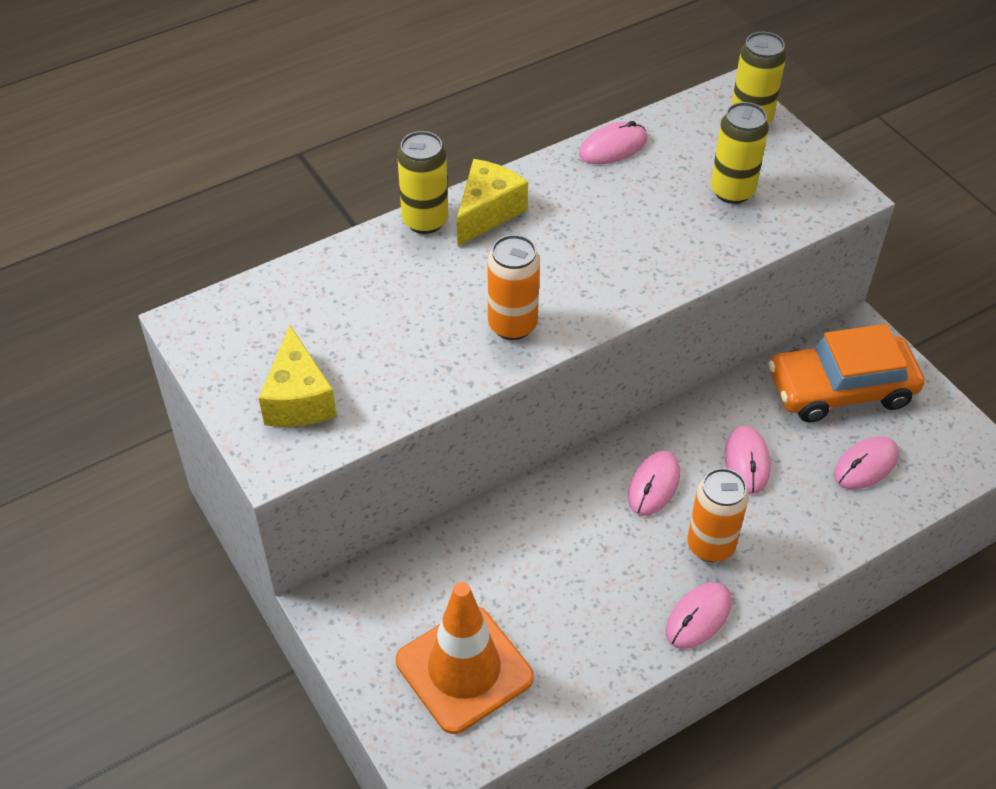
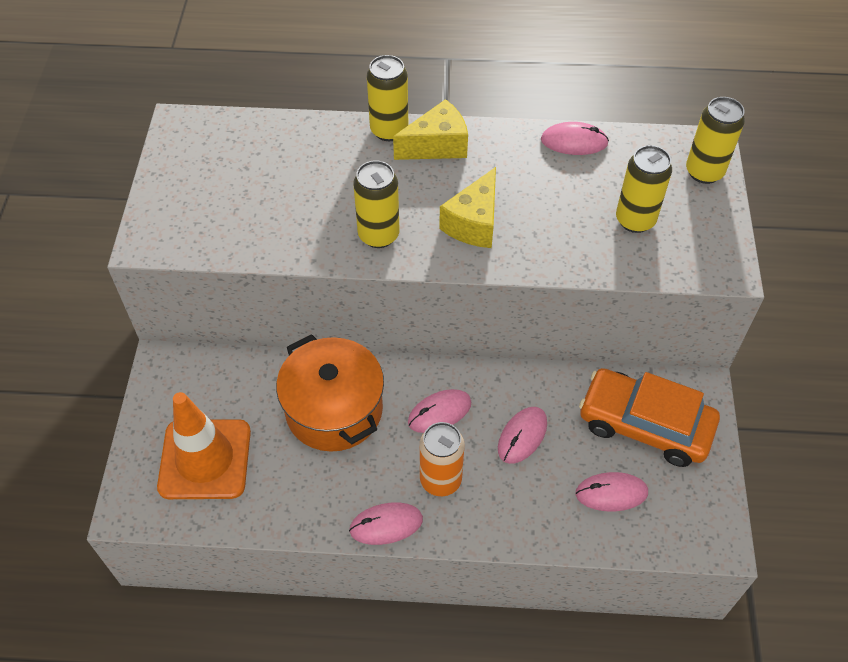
camera: 35 degrees right, 5 degrees up
(298, 399) = (196, 210): yellow cheese -> yellow cheese (474, 223)
(512, 325) = (378, 235): orange can -> yellow can
(551, 542) = (334, 409): none -> orange pot

